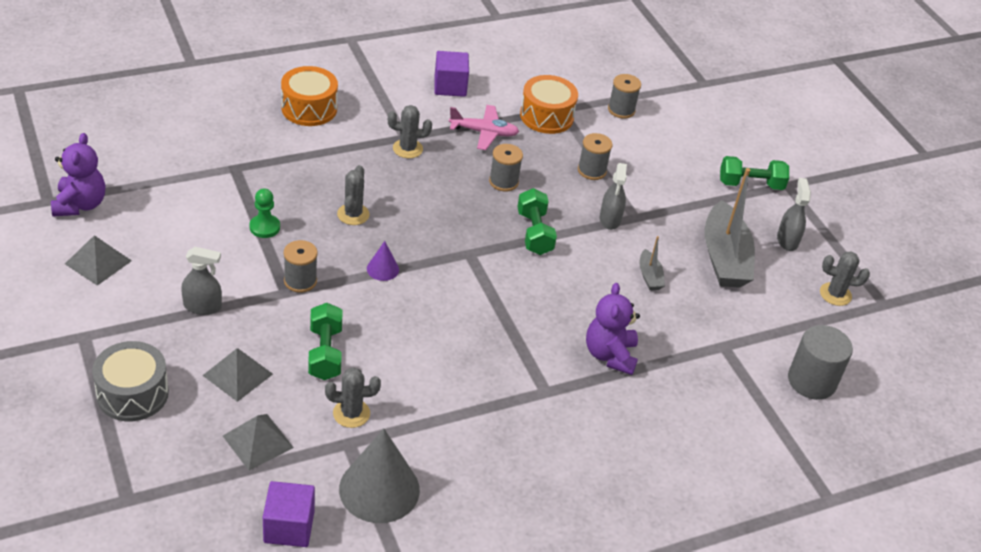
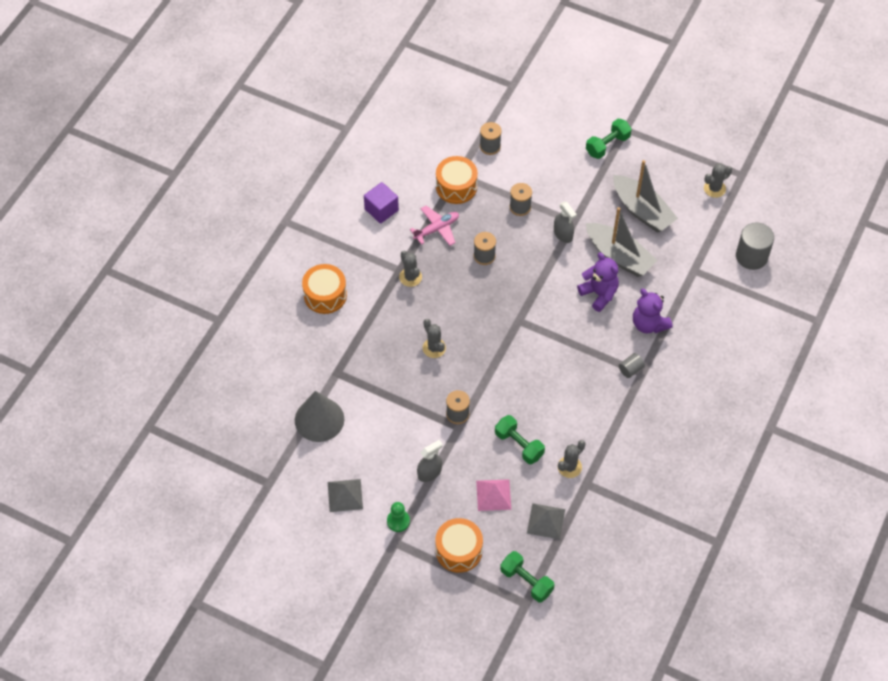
camera: 35 degrees left, 15 degrees up
(80, 204) = (288, 470): purple teddy bear -> purple teddy bear (599, 294)
(132, 394) = (458, 550): grey drum -> orange drum
(237, 374) = (493, 495): grey pyramid -> pink pyramid
(264, 227) = (400, 397): green pawn -> green pawn (398, 521)
(289, 527) = (610, 550): purple cube -> none
(379, 489) = (626, 495): grey cone -> grey cone (319, 419)
(382, 269) = (488, 369): purple cone -> none
(407, 149) = (410, 277): grey cactus -> grey cactus turned 75 degrees counterclockwise
(534, 233) = (536, 278): green dumbbell -> green dumbbell (526, 581)
(537, 379) = (630, 369): none -> grey cylinder
(649, 276) = (619, 256): grey boat -> grey boat, size x2.19
(787, 240) = (660, 171): grey spray bottle -> none

